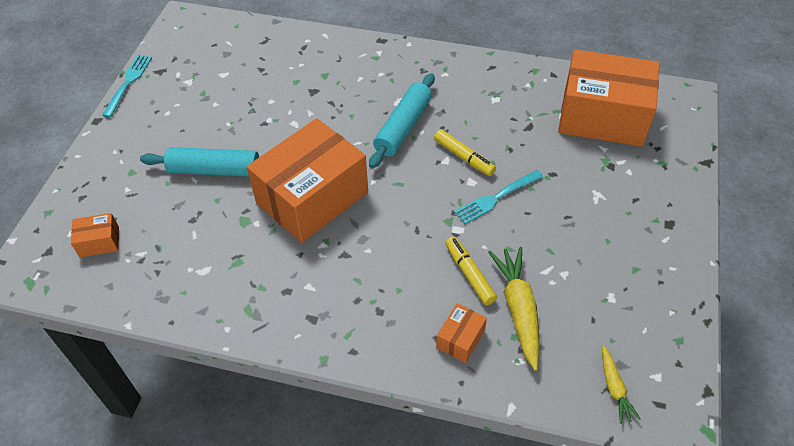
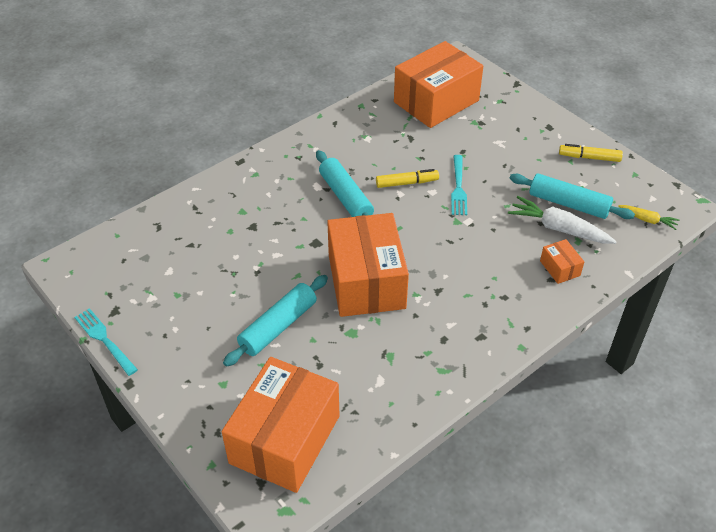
camera: 55 degrees left, 5 degrees down
(99, 242) = (285, 439): orange box -> orange box, size x2.42
(469, 274) = (511, 236): yellow marker -> yellow marker (589, 157)
(518, 310) = (559, 229): yellow carrot -> white carrot
(565, 300) = (568, 204): none -> turquoise rolling pin

